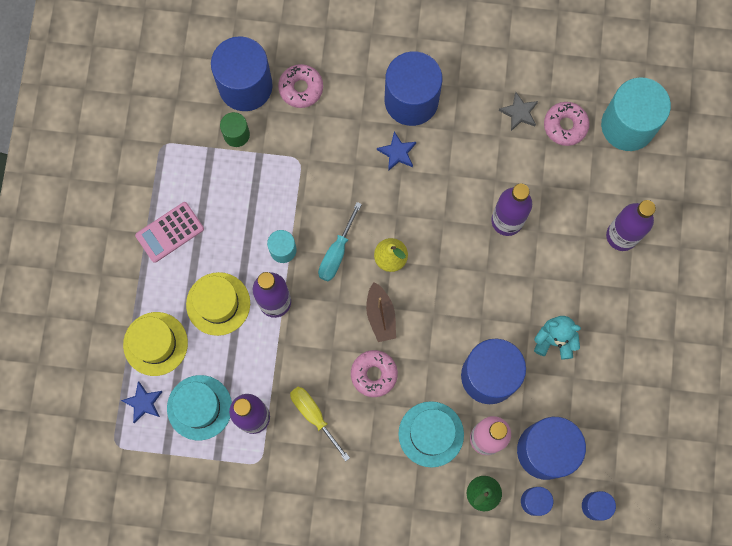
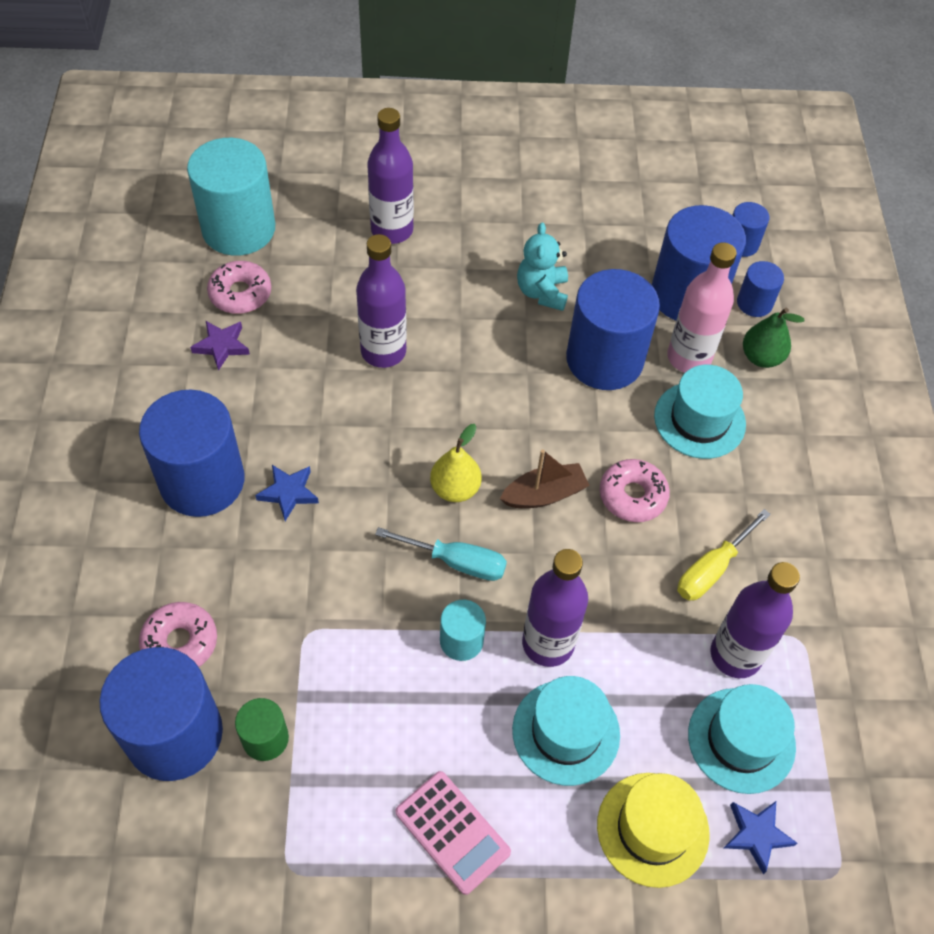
camera: 100 degrees left, 20 degrees down
(218, 304) = (566, 732): yellow hat -> turquoise hat
(519, 113) = (221, 346): grey star -> purple star

